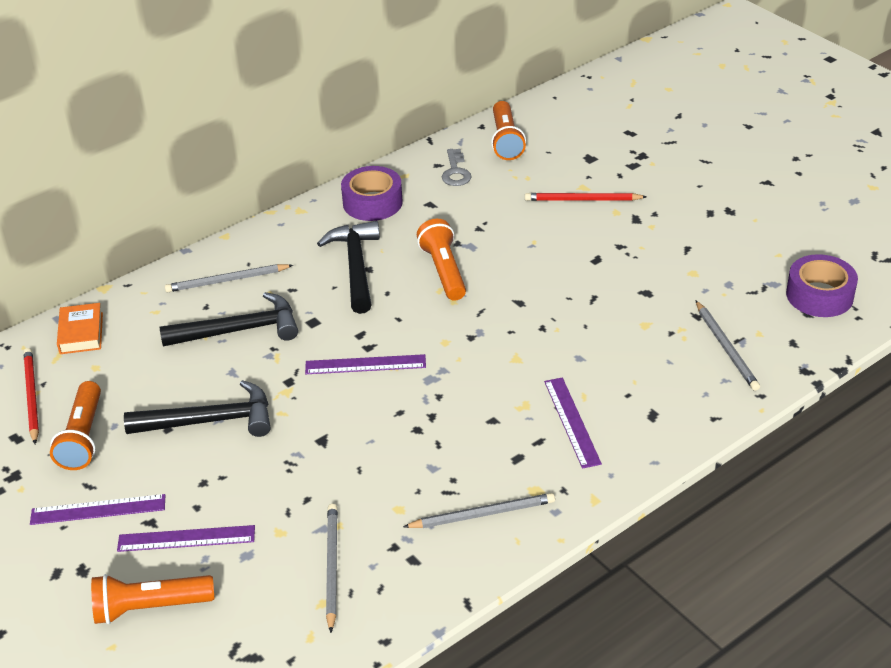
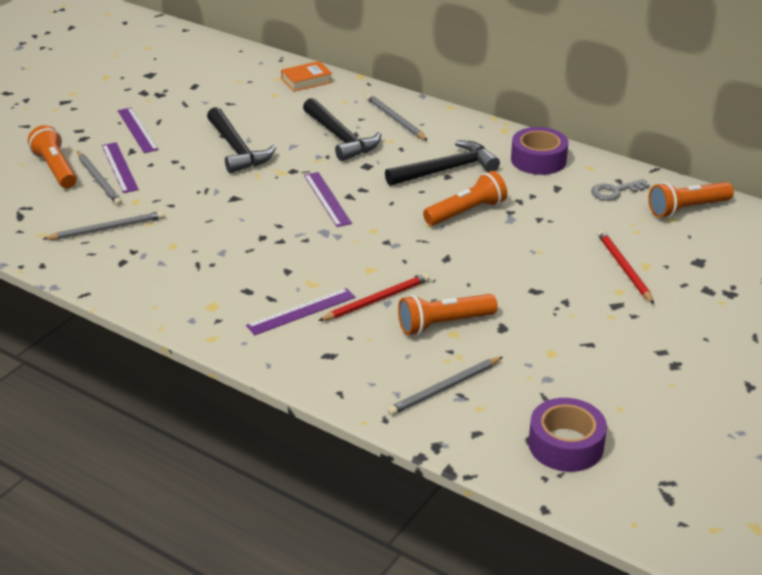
camera: 70 degrees right, 5 degrees down
(32, 396) = (235, 80): red pencil -> red pencil (377, 300)
(83, 437) = (203, 108): orange flashlight -> orange flashlight (444, 324)
(483, 514) = (178, 285): grey pencil -> grey pencil (99, 180)

